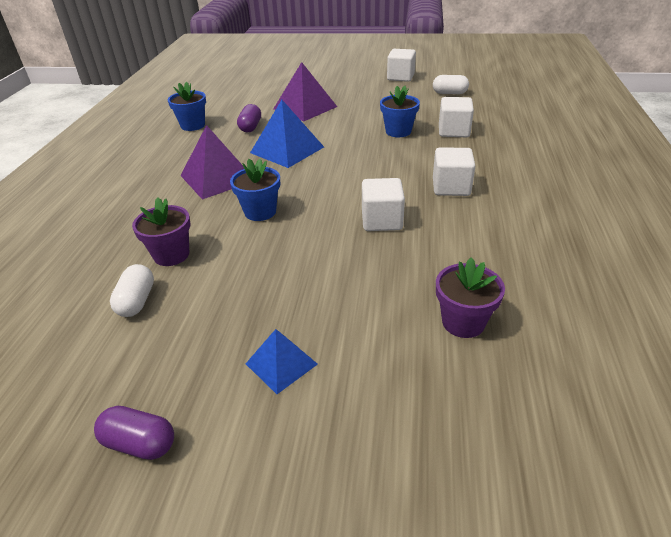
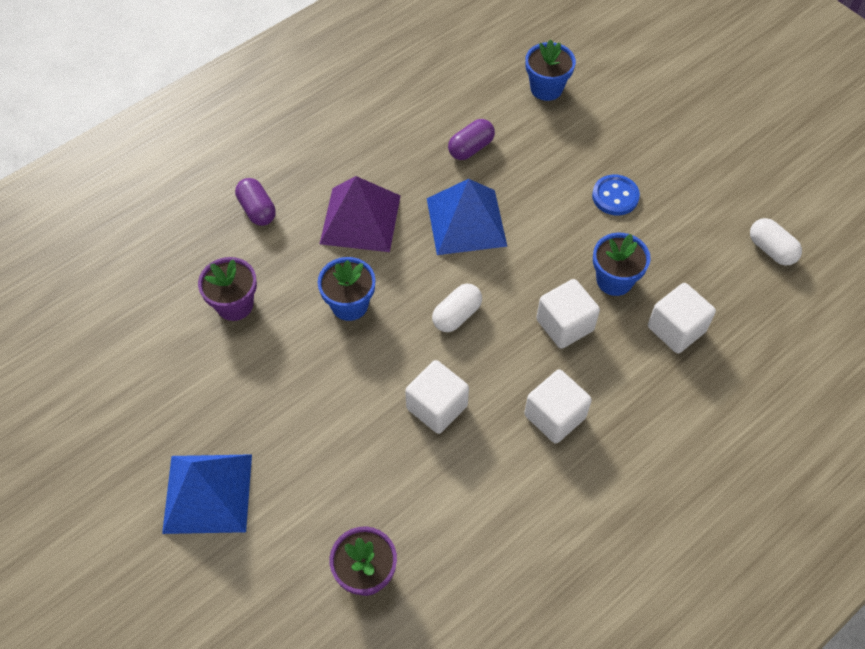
camera: 40 degrees right, 20 degrees up
(137, 301) = (170, 341): white capsule -> white capsule (457, 315)
(140, 443) = (78, 480): purple capsule -> purple capsule (257, 210)
(193, 125) = (417, 99): blue flower pot -> blue flower pot (546, 88)
(281, 363) = (208, 493): blue pyramid -> blue pyramid, size x1.73
(305, 107) = (565, 151): purple pyramid -> none
(353, 109) = (615, 196): none -> blue button
(400, 77) = (754, 166): white cube -> white cube (565, 325)

